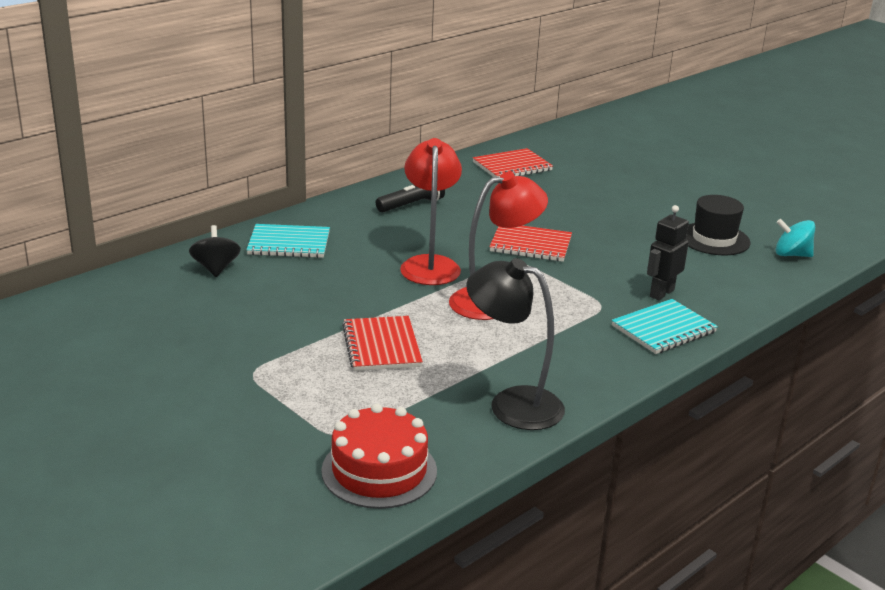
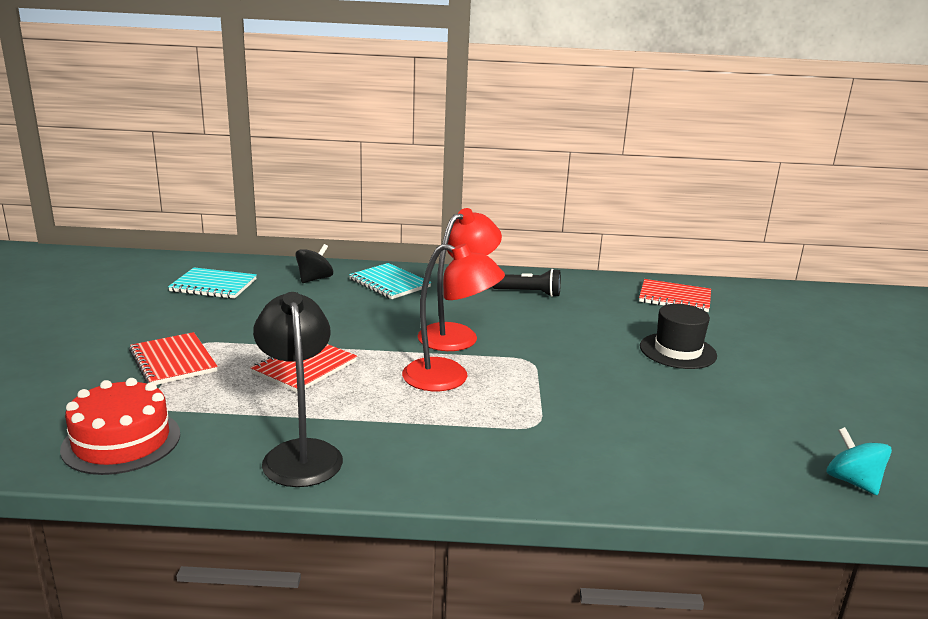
camera: 45 degrees right, 5 degrees down
(530, 245) = (569, 355): red notebook -> red notebook (173, 361)
(661, 293) = (616, 443): black robot -> none
(663, 329) = (554, 471): turquoise notebook -> turquoise notebook (213, 285)
(714, 239) = (776, 427): black hat -> black hat (677, 351)

